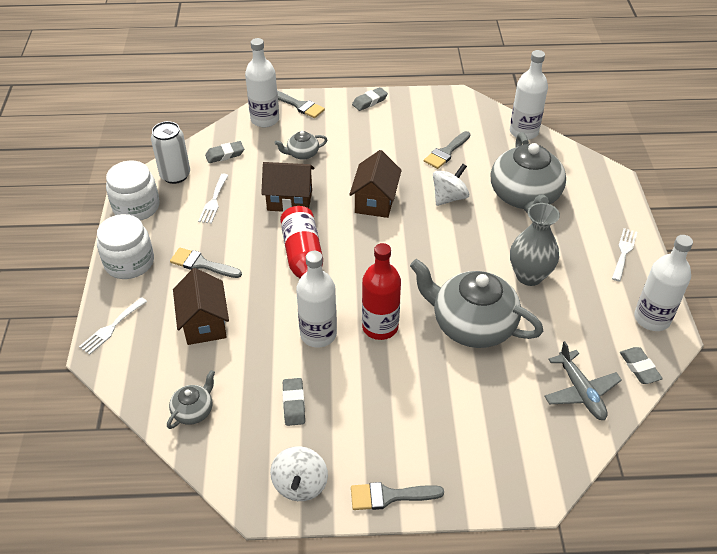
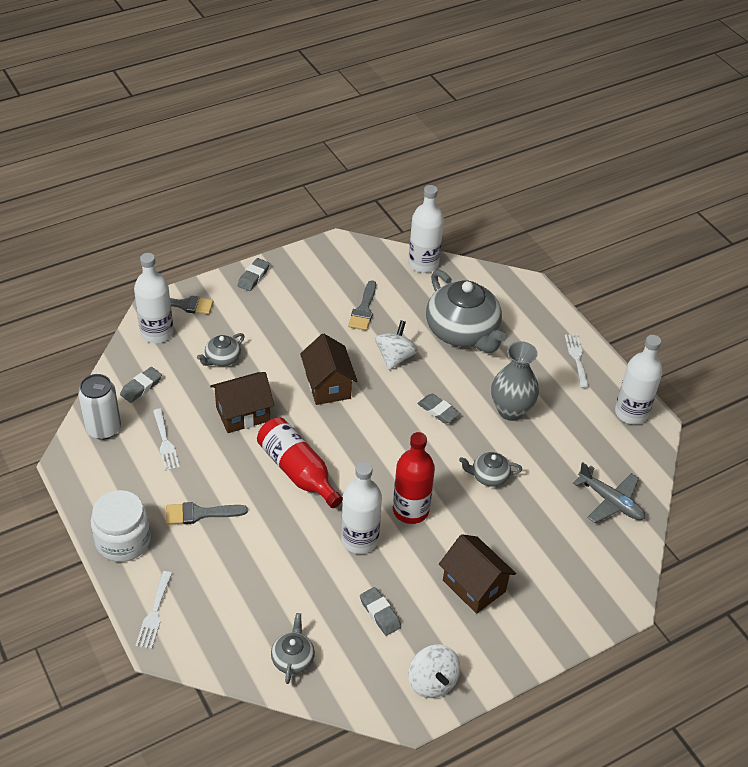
camera: 30 degrees left, 0 degrees up
(136, 207) = (86, 478): white jar -> none
(204, 323) = (244, 572): brown house -> brown house (474, 586)
(389, 496) = (511, 658): grey brush -> none
(472, 324) = (489, 476): grey teapot -> grey teapot, size x0.46
(639, 368) = (644, 461): grey eraser -> grey eraser (438, 411)

